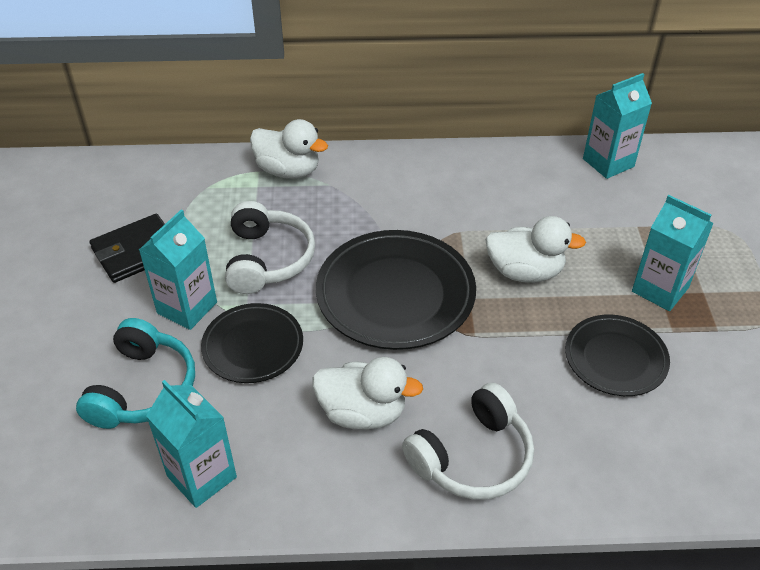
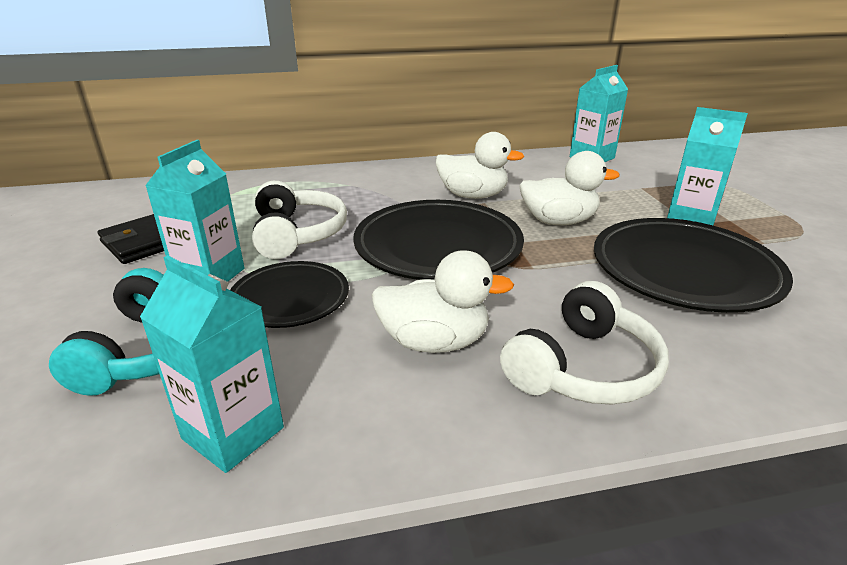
camera: 10 degrees left, 15 degrees down
(288, 171) = (309, 180): white duck -> white duck (473, 196)
(615, 358) = (684, 270): black plate -> black plate, size x1.66

